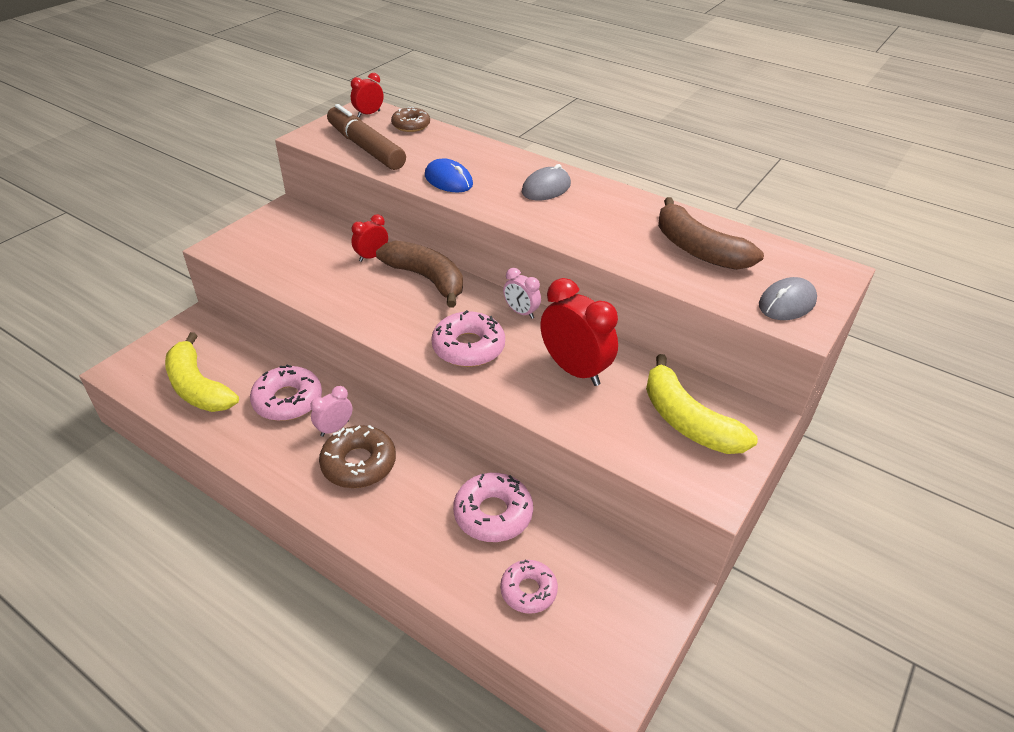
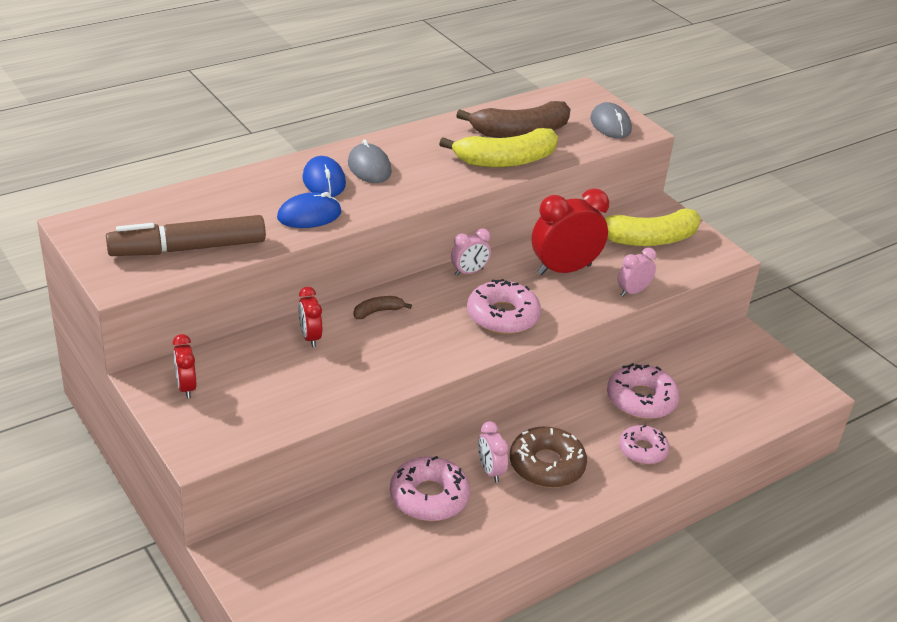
camera: 70 degrees left, 5 degrees down
(198, 387) = (365, 567): yellow banana -> yellow banana (506, 160)
(369, 114) = (99, 227): red clock -> red clock (186, 387)
(411, 125) = (159, 206): brown donut -> none
(426, 279) = (378, 312): brown banana -> brown banana, size x0.46
(504, 174) = (324, 181): none -> blue mouse
(528, 590) = (723, 404): pink donut -> pink donut (642, 450)
(576, 428) = (633, 292): none -> pink clock

